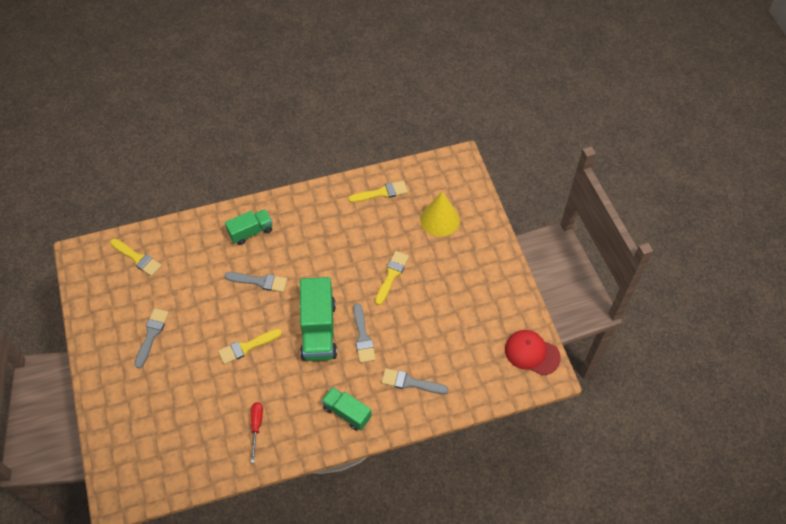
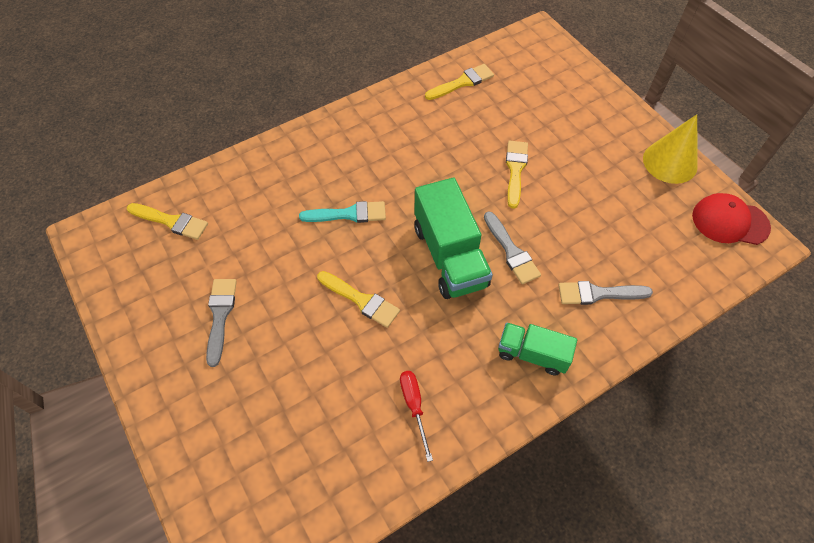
camera: 15 degrees left, 0 degrees up
(247, 347) = (361, 300): yellow brush -> yellow brush turned 105 degrees counterclockwise
(251, 232) = (316, 158): green truck -> none
(259, 281) = (348, 214): grey brush -> turquoise brush
(440, 219) = (545, 97): yellow cone -> yellow cone (670, 162)

